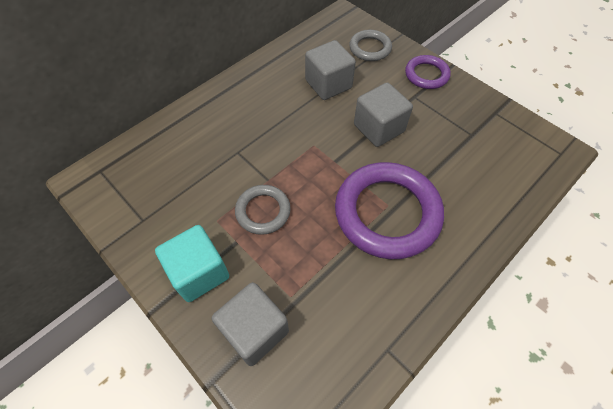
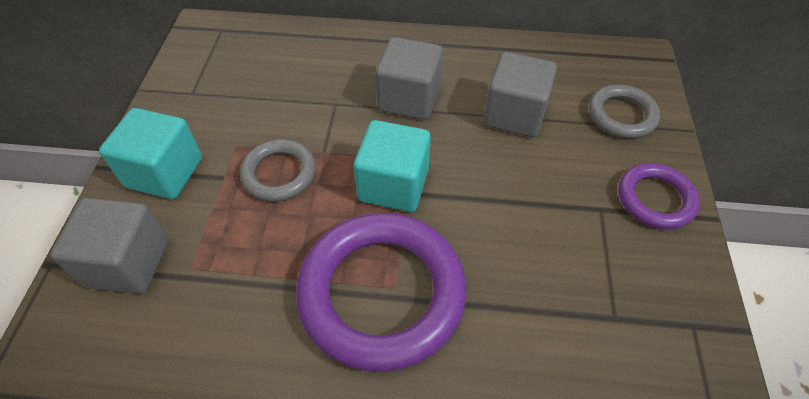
camera: 50 degrees right, 5 degrees down
(324, 164) = (393, 185): none -> turquoise cube
(379, 128) = (504, 203): grey cube -> grey cube (409, 98)

